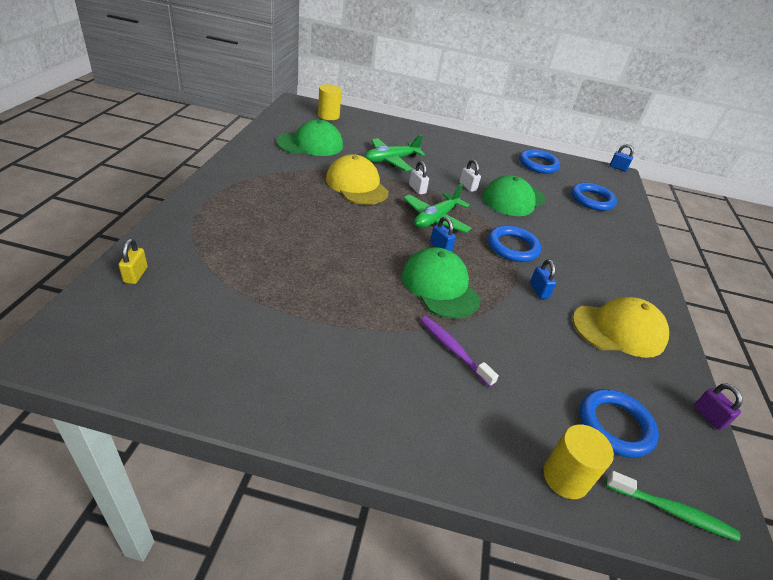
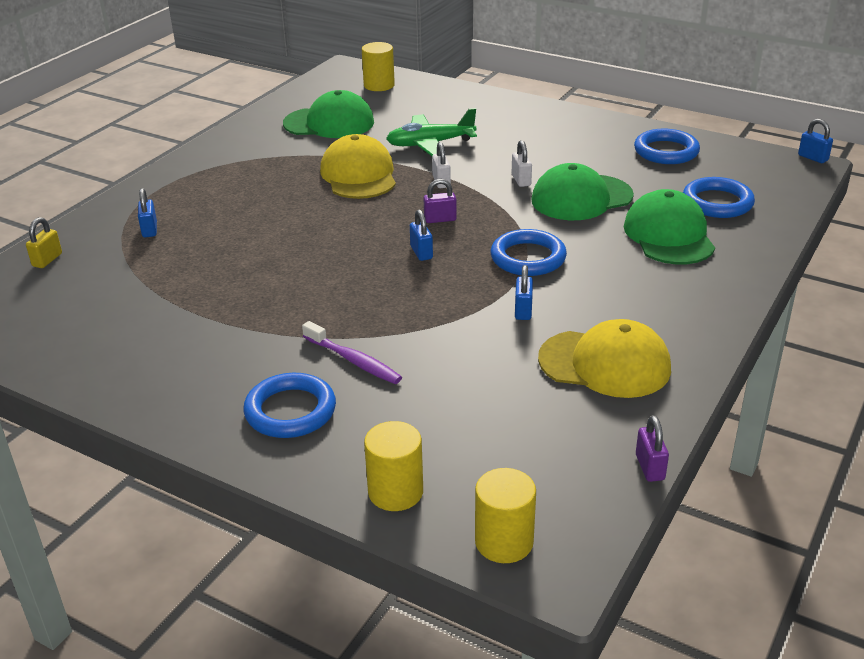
camera: 25 degrees right, 5 degrees down
(217, 239) = (149, 230): none -> blue padlock
(435, 219) = (440, 219): green plane -> purple padlock
(440, 286) = (387, 296): green cap -> green cap (668, 235)
(453, 349) = (354, 361): purple toothbrush -> purple toothbrush turned 150 degrees clockwise
(615, 425) = (503, 457): blue ring -> blue ring (290, 411)
(672, 511) = (504, 542): green toothbrush -> yellow cylinder

